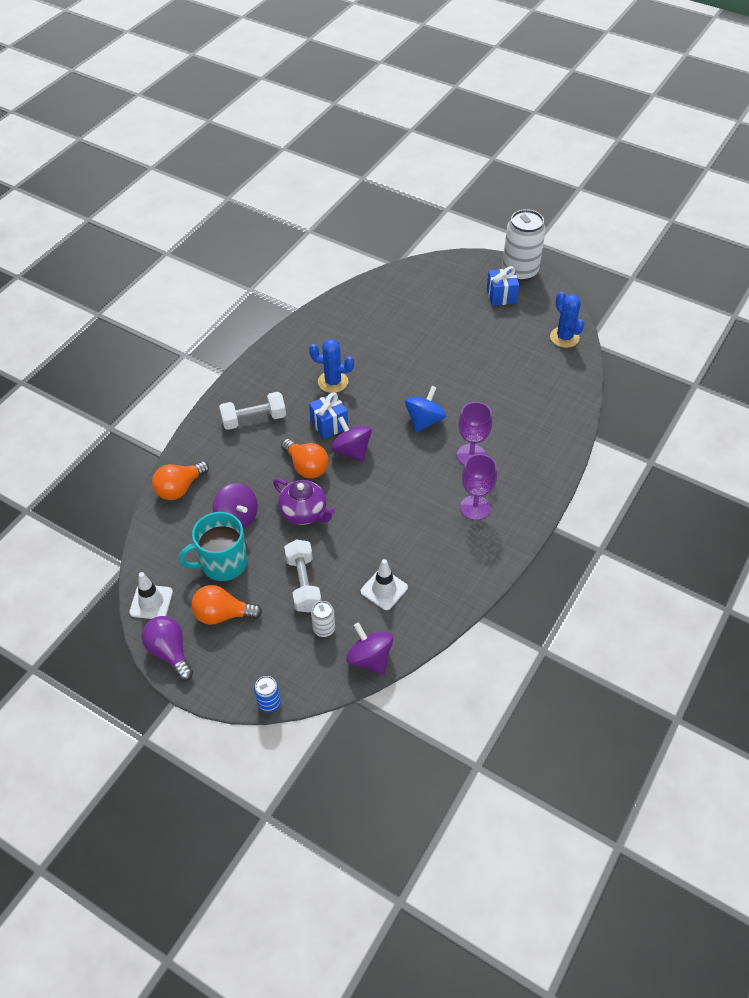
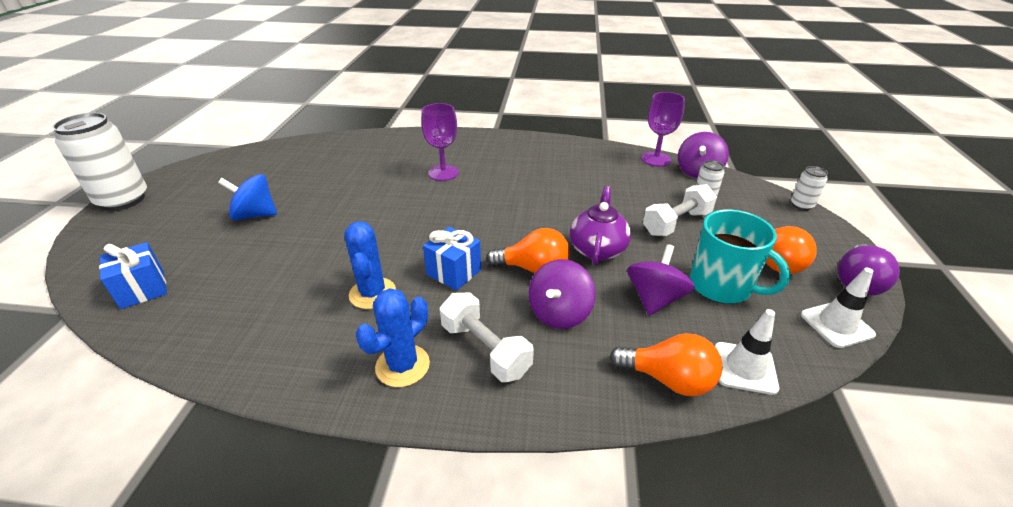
camera: 115 degrees left, 15 degrees down
(269, 703) = (801, 205): blue can -> white can
(306, 467) = (533, 269): orange light bulb -> orange light bulb turned 75 degrees clockwise
(351, 450) = (484, 243): purple spinning top -> purple spinning top (559, 313)
(384, 589) = (631, 181): white traffic cone -> white traffic cone (745, 368)
(424, 420) = (410, 207): blue spinning top -> blue spinning top (255, 215)
(475, 507) = (504, 160): purple goblet -> purple goblet (656, 159)
(501, 296) = (174, 203): blue gift -> blue gift (142, 289)
(564, 337) = (251, 157): blue cactus -> blue cactus (402, 366)

